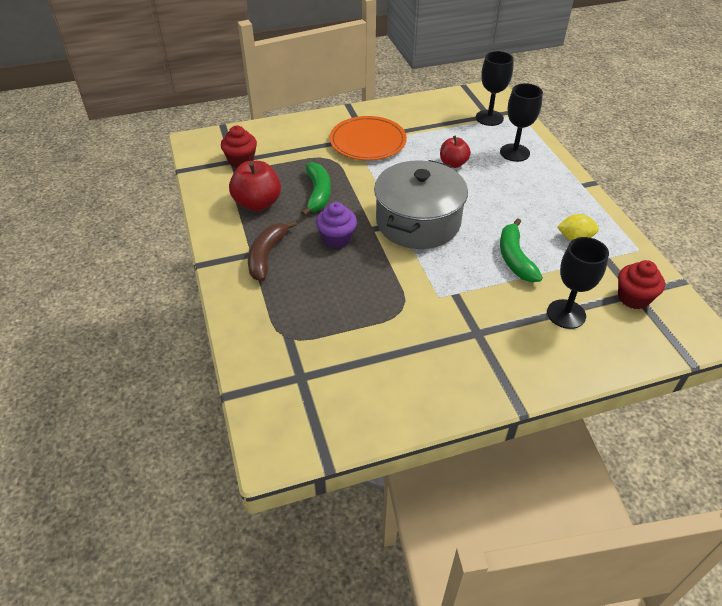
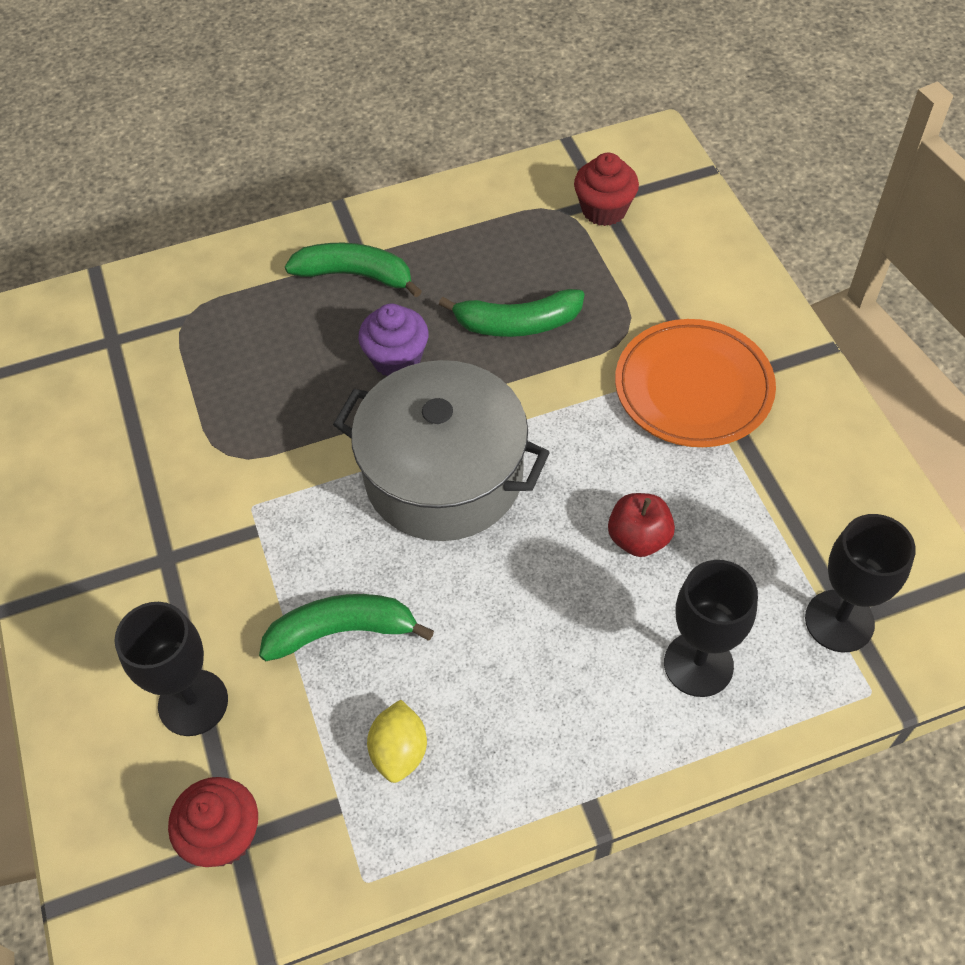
camera: 90 degrees right, 10 degrees up
(257, 203) = (485, 247): red apple -> none
(267, 256) = (355, 275): brown banana -> green banana

